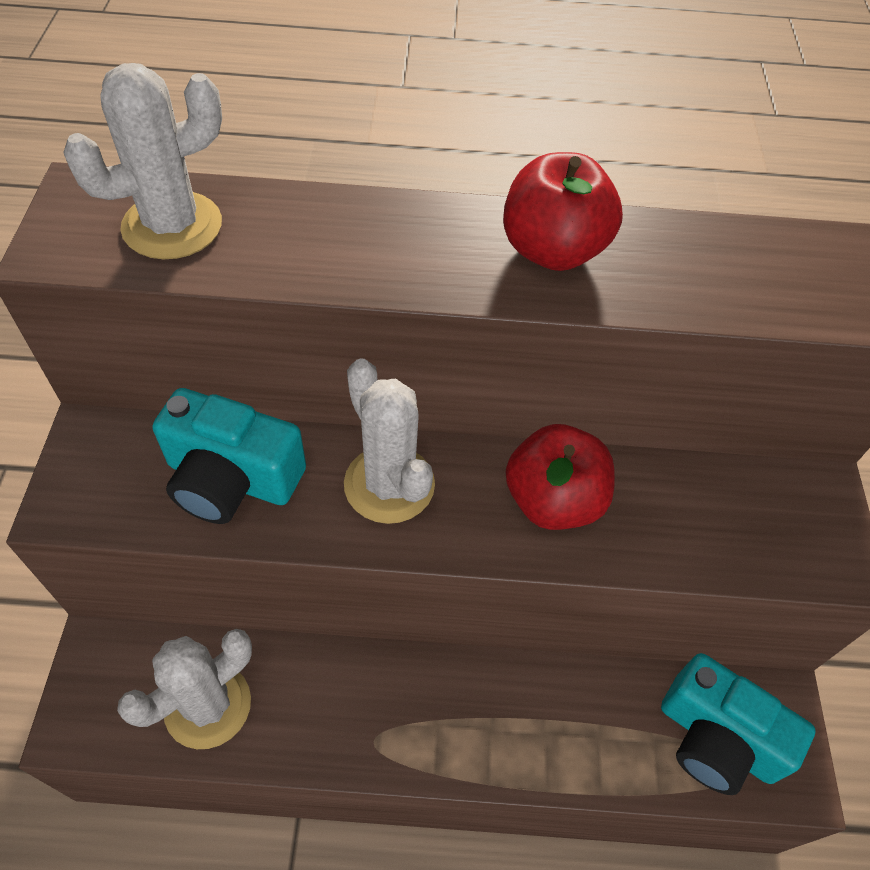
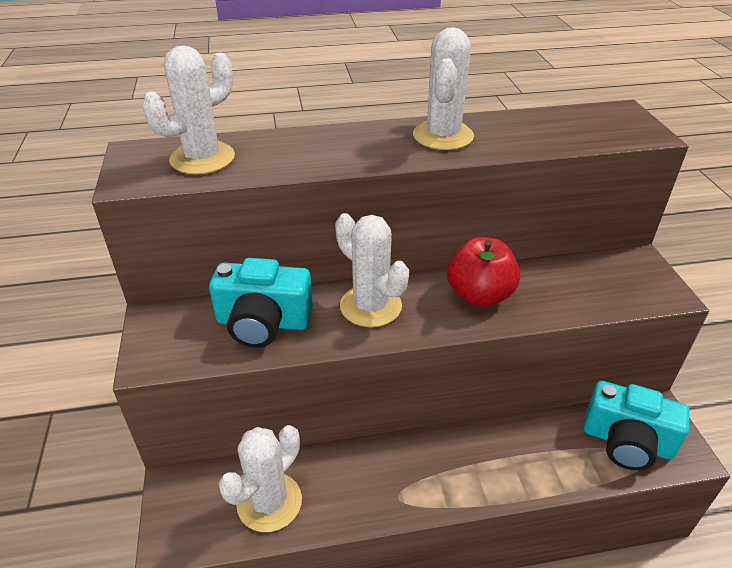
camera: 10 degrees left, 15 degrees down
(552, 250) = (443, 136): red apple -> white cactus

